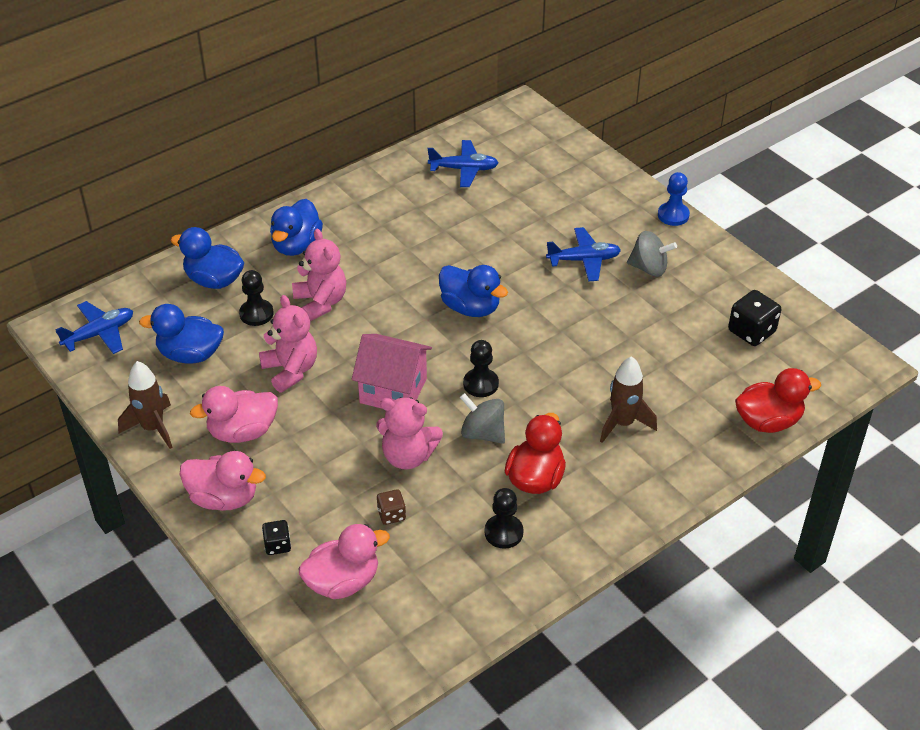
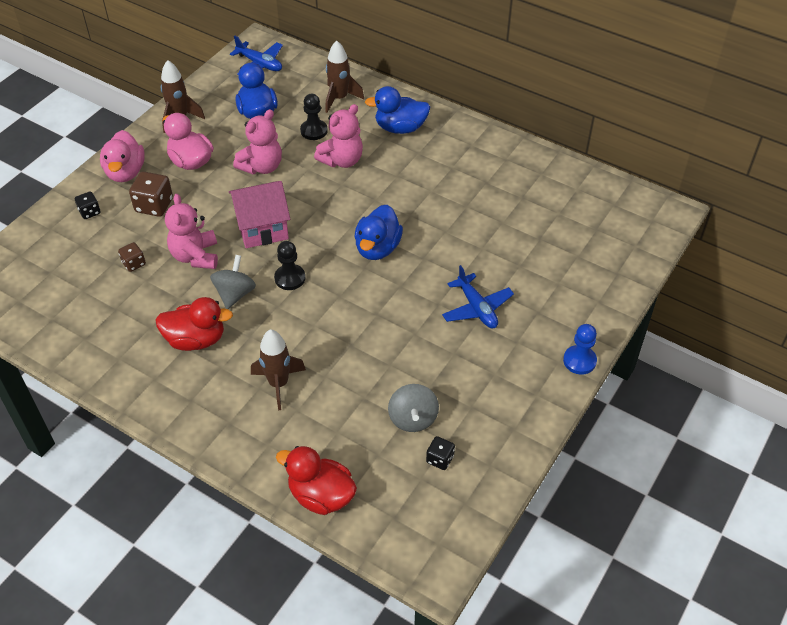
camera: 70 degrees right, 5 degrees up
(214, 280) = (339, 98): blue duck -> brown rocket
(302, 480) = (154, 205): none -> brown dice
(343, 582) = (64, 255): pink duck -> none
(393, 390) = (262, 228): pink house -> pink house turned 75 degrees clockwise
(464, 169) = (554, 197): blue plane -> none
(503, 532) = (133, 334): black pawn -> none
(649, 268) = (491, 358): grey spinning top -> grey spinning top (413, 418)
(751, 332) = (440, 459): black dice -> black dice, size x0.59
(768, 421) = (321, 495): red duck -> red duck turned 150 degrees clockwise

